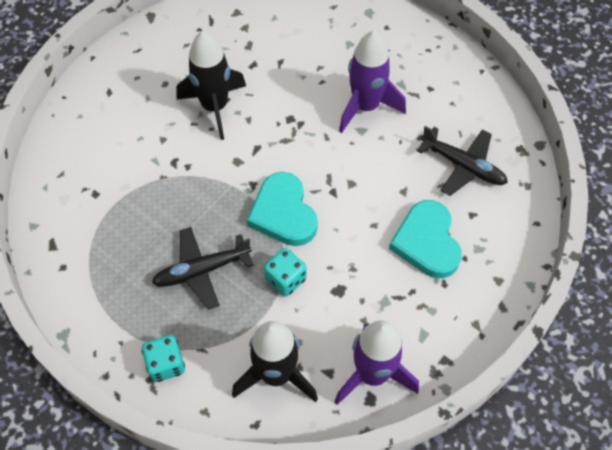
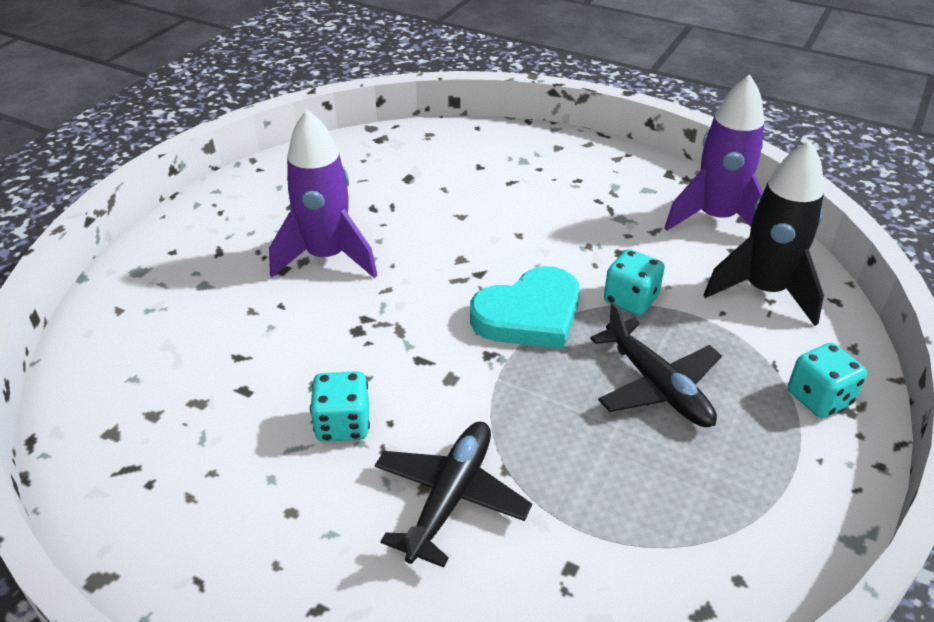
camera: 100 degrees left, 20 degrees down
(215, 107) = (343, 425): black rocket -> turquoise dice
(427, 242) = (529, 194): turquoise heart -> none
(462, 165) = (412, 175): black plane -> black plane (450, 498)

